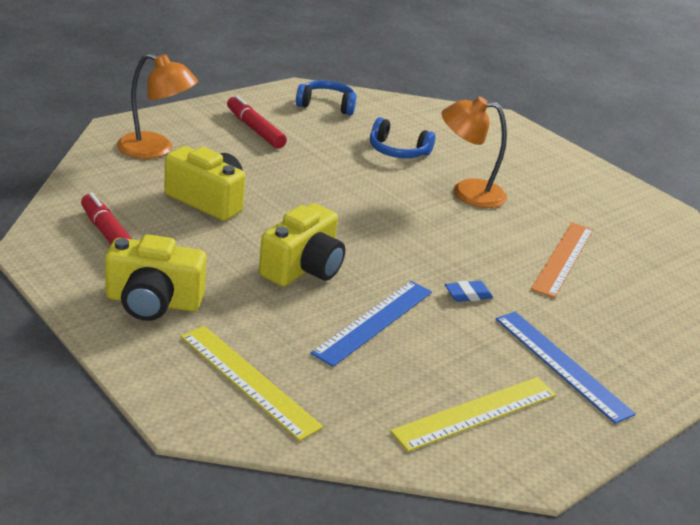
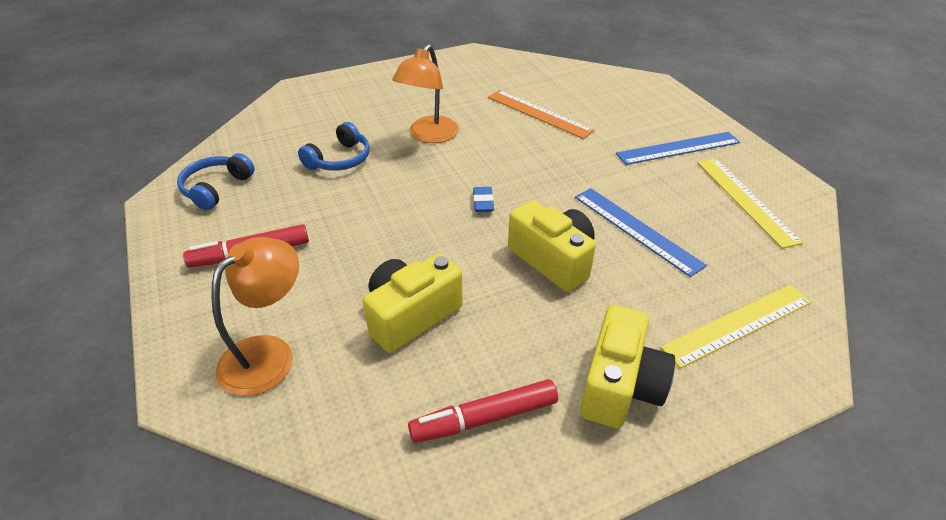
camera: 70 degrees left, 10 degrees up
(468, 295) = (592, 171): blue eraser -> blue eraser (483, 202)

